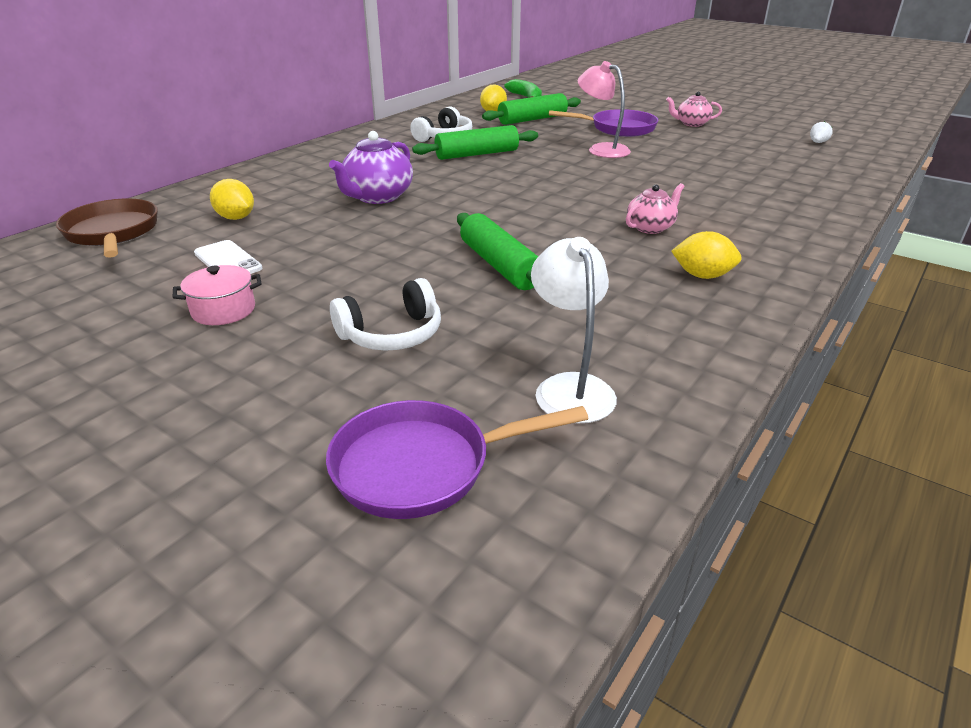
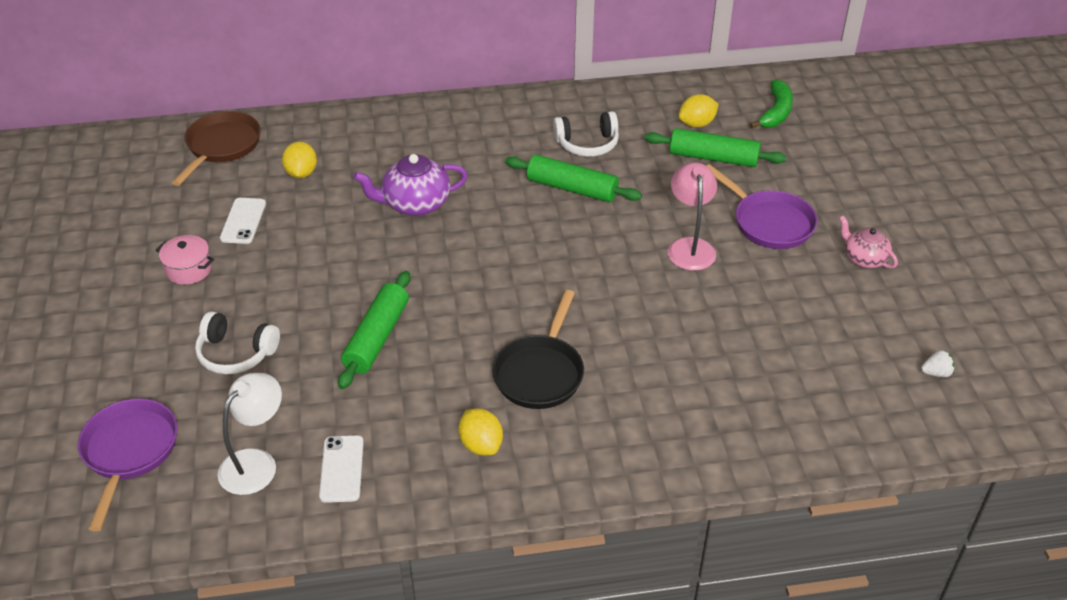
camera: 45 degrees right, 10 degrees up
(421, 466) = (129, 452): purple pan -> purple pan turned 60 degrees clockwise
(646, 345) = (342, 469): none -> white phone
(650, 227) = (540, 373): pink teapot -> black pan

